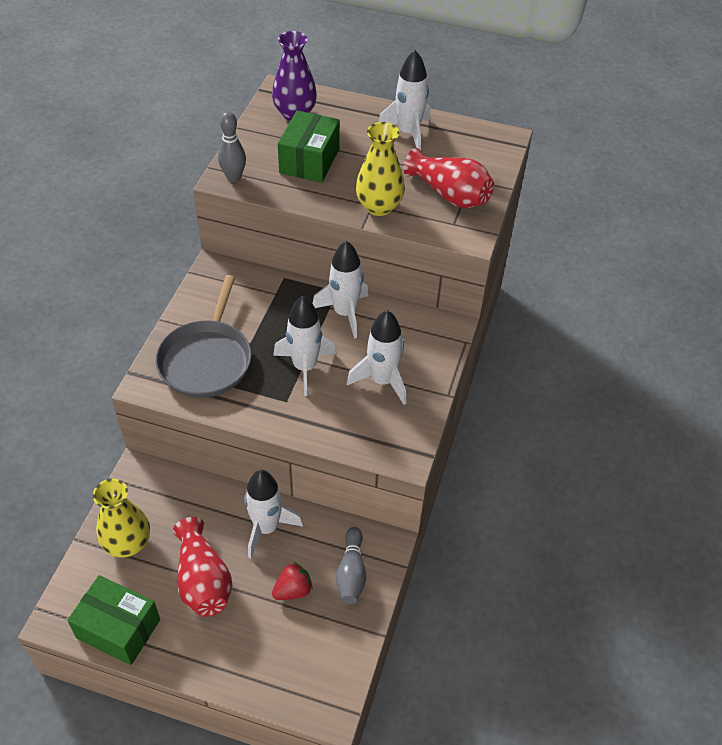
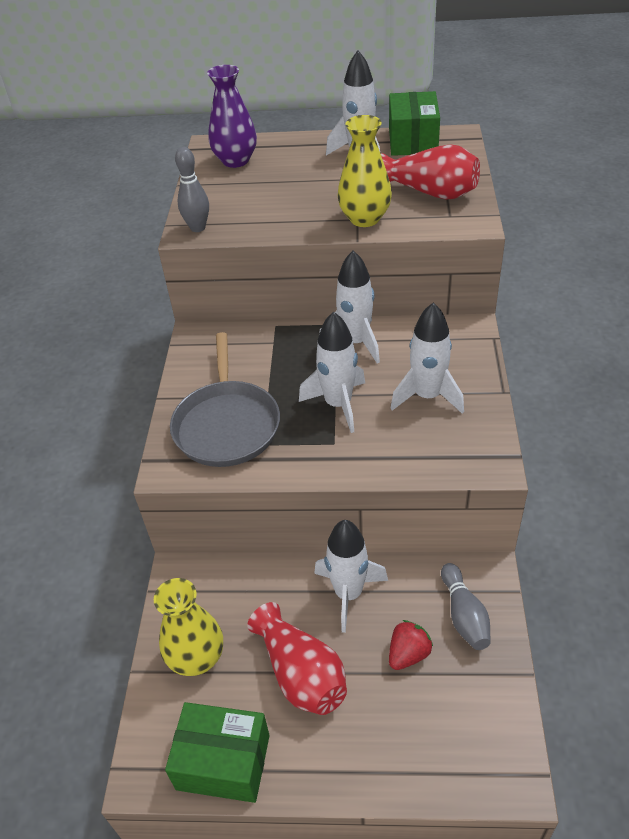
camera: 10 degrees left, 5 degrees down
(309, 161) = (271, 196): green box -> green box (413, 141)

